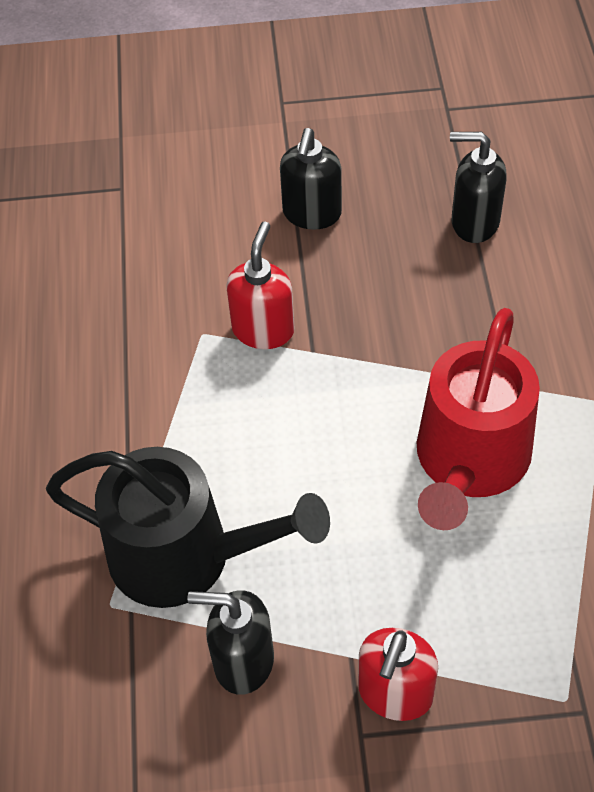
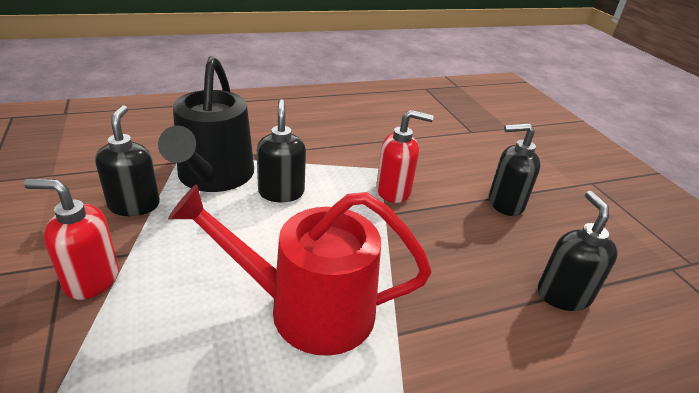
camera: 70 degrees right, 20 degrees down
(243, 467) = (281, 192): none -> black soap dispenser

